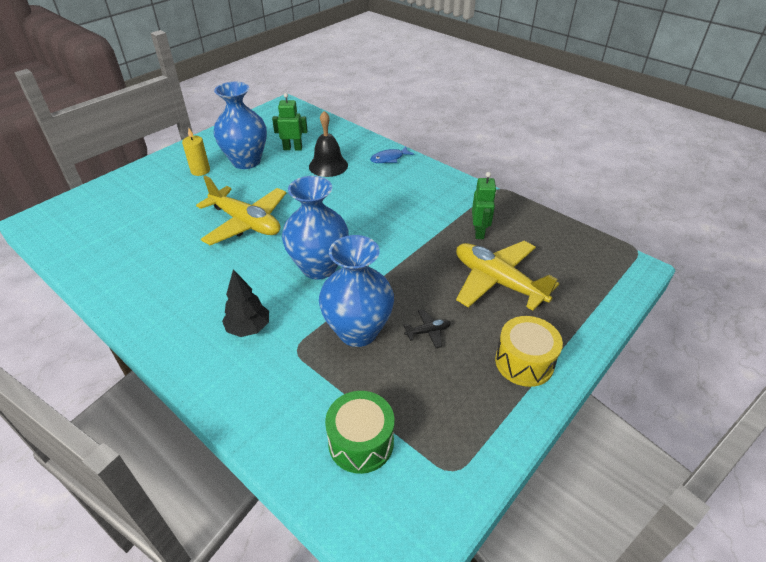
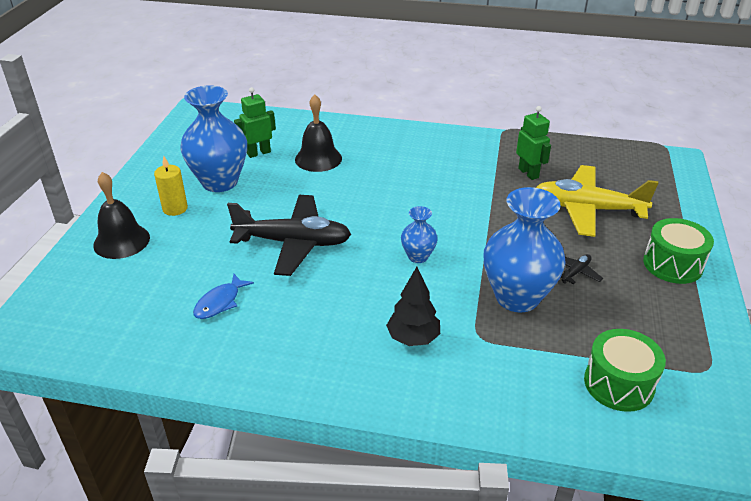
camera: 30 degrees left, 5 degrees down
(148, 182) = (121, 241): none -> black bell
(246, 223) = (293, 243): yellow plane -> black plane
(319, 267) = (418, 256): blue vase -> blue vase, size x0.50
(389, 158) = (374, 133): blue fish -> blue fish (220, 302)
(524, 362) = (672, 264): yellow drum -> green drum

